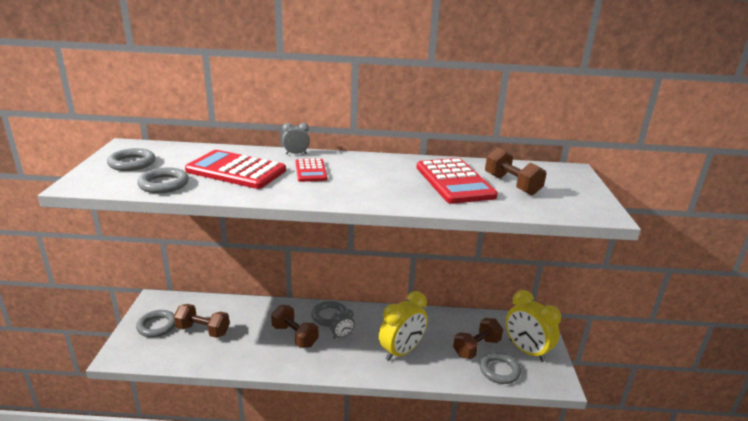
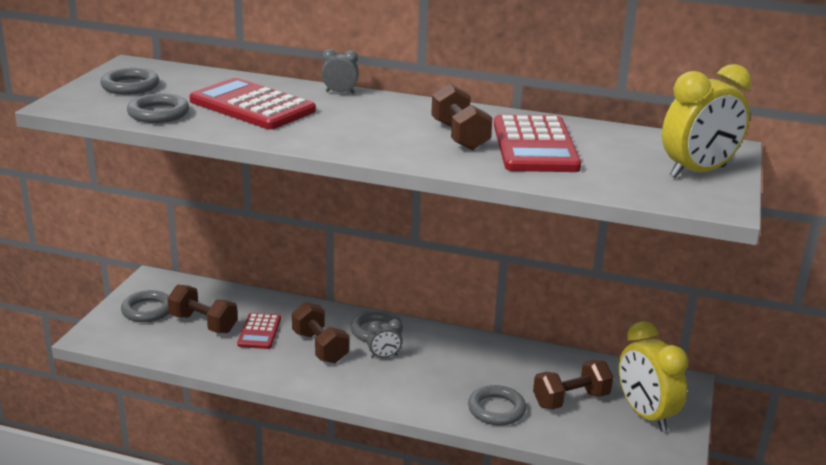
camera: 15 degrees right, 0 degrees up
(311, 171) = (347, 115): red calculator -> red calculator (259, 332)
(401, 351) = (459, 387): yellow clock -> yellow clock (698, 172)
(499, 370) = (591, 432): grey ring -> grey ring (496, 409)
(512, 185) = (615, 157): brown dumbbell -> brown dumbbell (459, 136)

